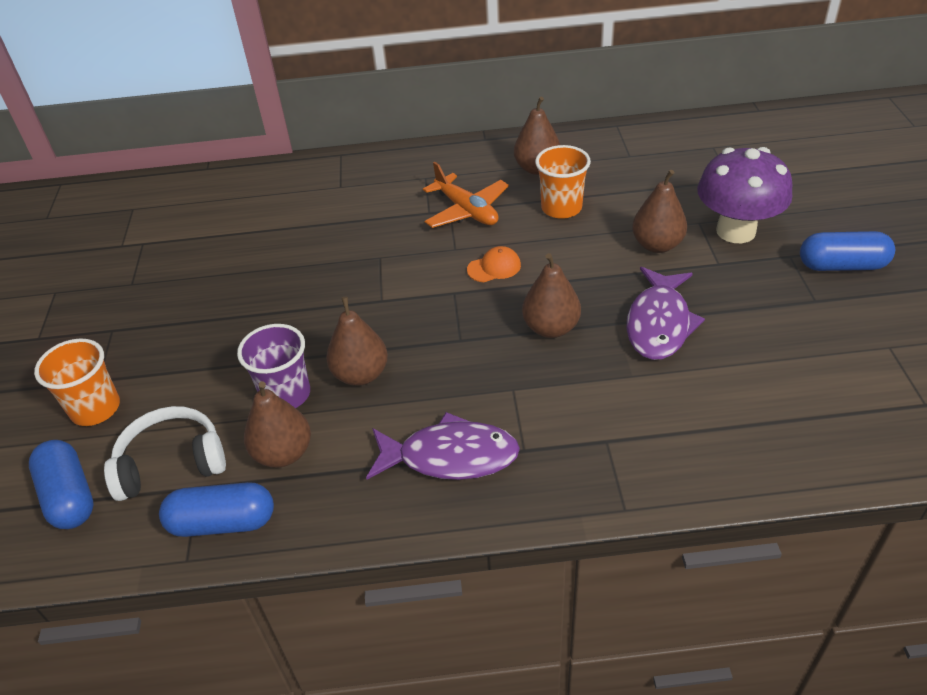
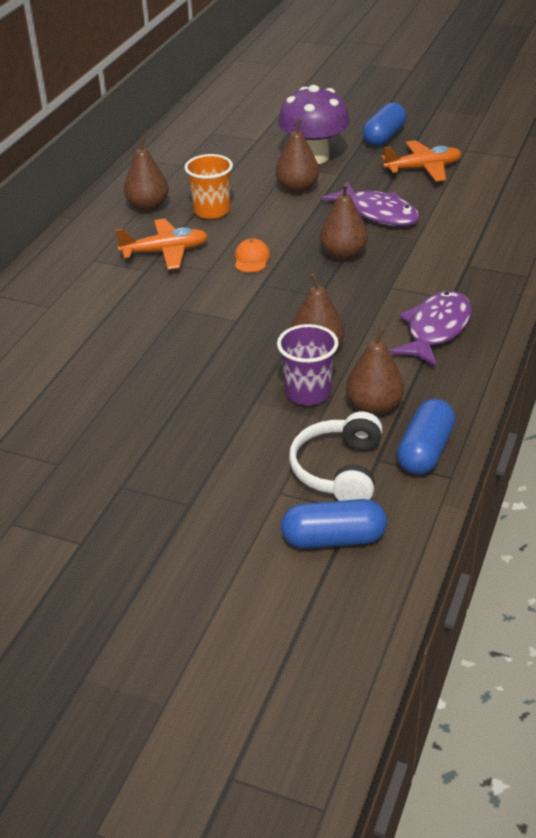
camera: 65 degrees left, 5 degrees down
(95, 409) = (230, 510): orange cup -> none
(799, 325) = (423, 169): none -> orange plane

